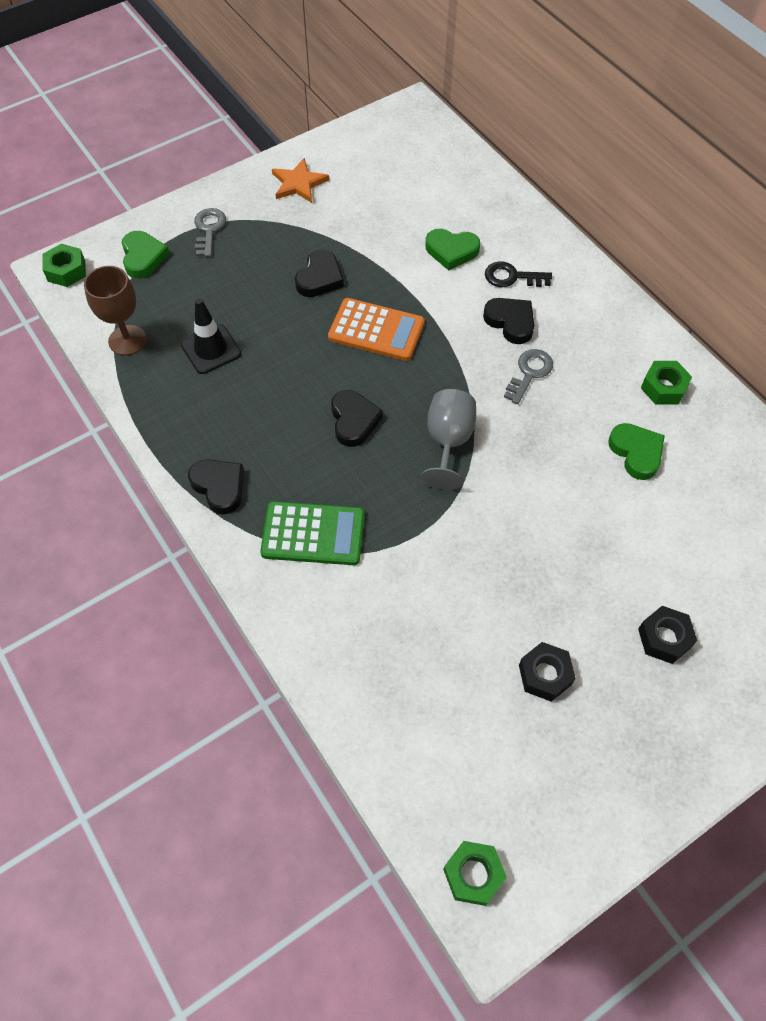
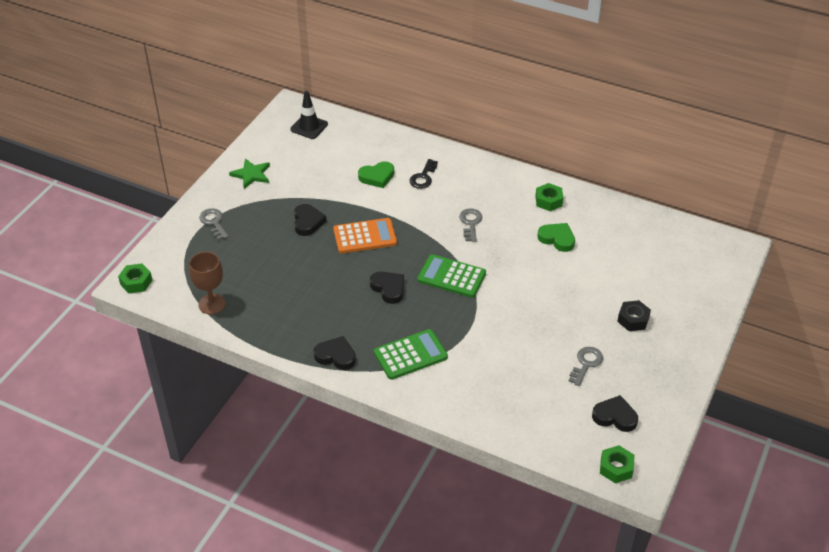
camera: 30 degrees left, 15 degrees down
(143, 257) = (182, 255): green heart -> none
(211, 349) = (270, 287): black traffic cone -> black traffic cone (309, 127)
(298, 183) = (251, 175): orange star -> green star
(448, 442) = (451, 277): grey goblet -> green calculator
(510, 322) = (440, 201): black heart -> black heart (615, 417)
(512, 277) = (423, 177): black key -> black key turned 45 degrees counterclockwise
(545, 675) = (586, 364): black nut -> grey key

